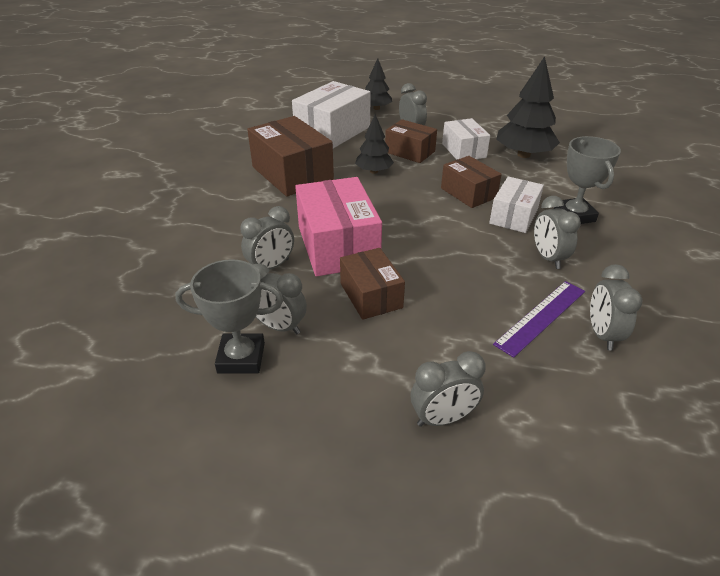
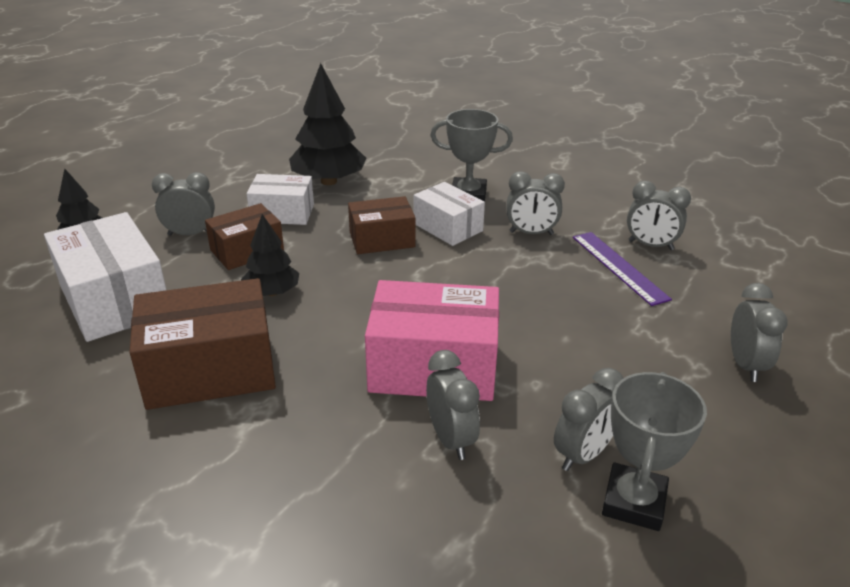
camera: 70 degrees left, 5 degrees down
(371, 295) = (548, 364): brown box -> none

